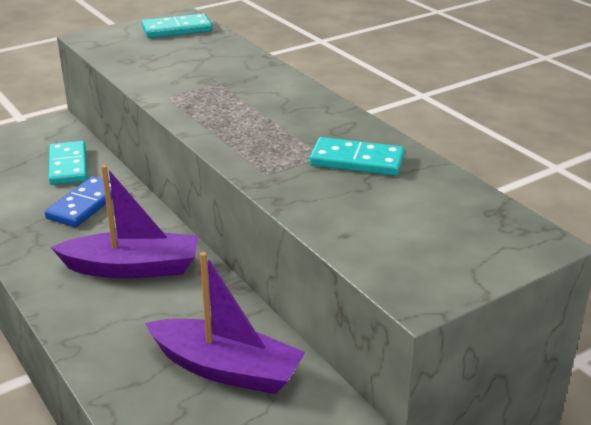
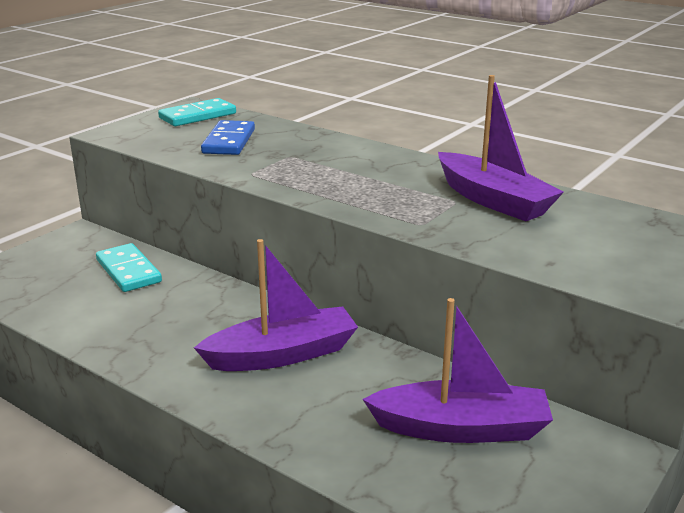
camera: 20 degrees left, 5 degrees down
(85, 205) = (179, 304): blue domino -> blue domino (229, 141)
(357, 161) = (493, 200): turquoise domino -> purple boat

